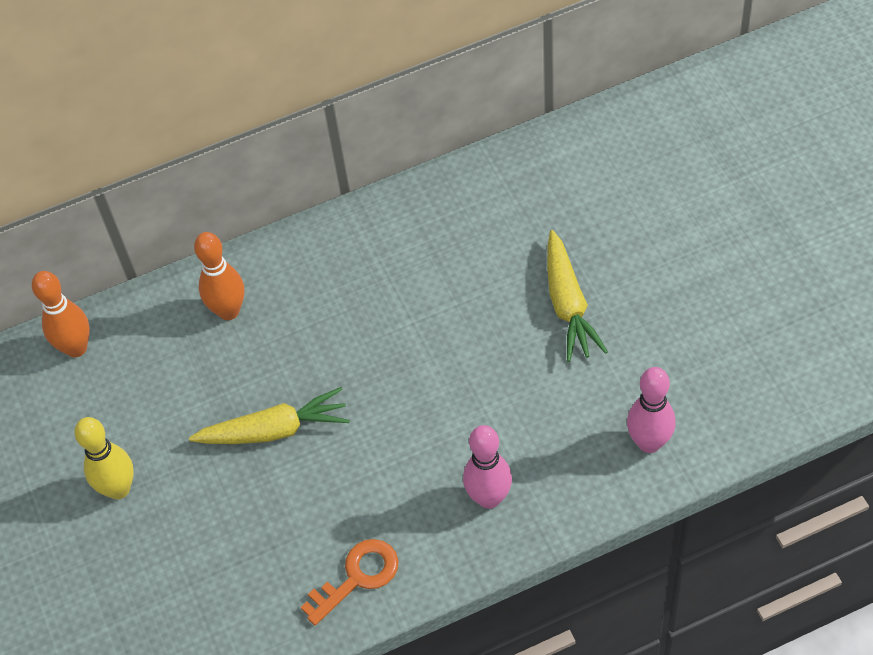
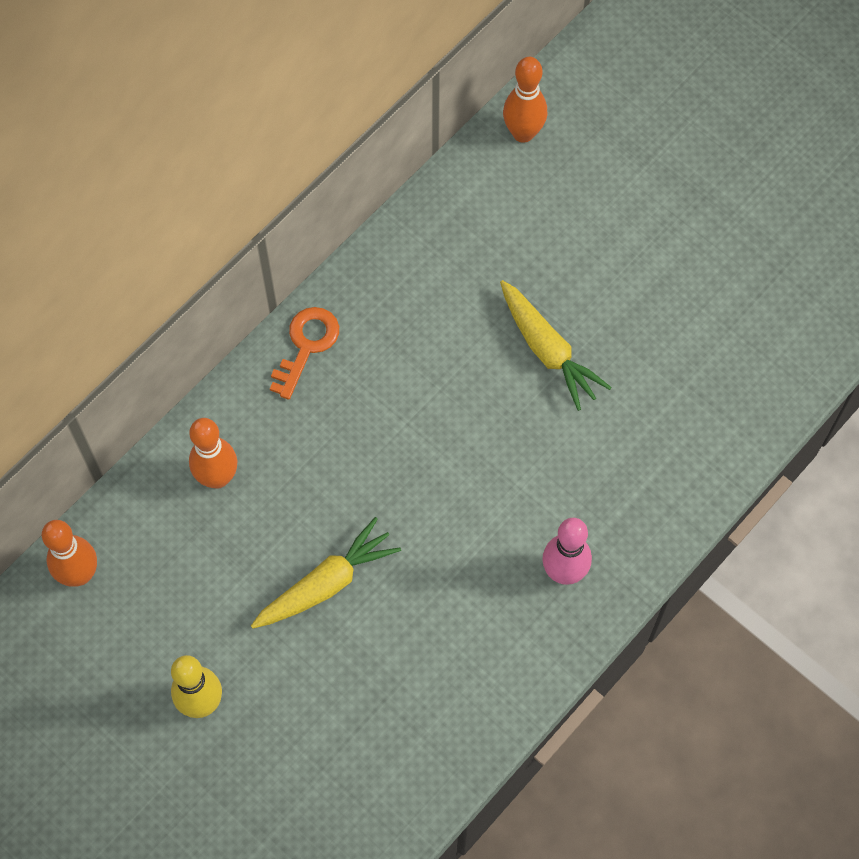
camera: 30 degrees left, 10 degrees up
(357, 577) = (478, 698): orange key -> orange key (306, 346)
(635, 119) = (523, 133): none -> orange bowling pin
(649, 442) = (684, 462): pink bowling pin -> none

